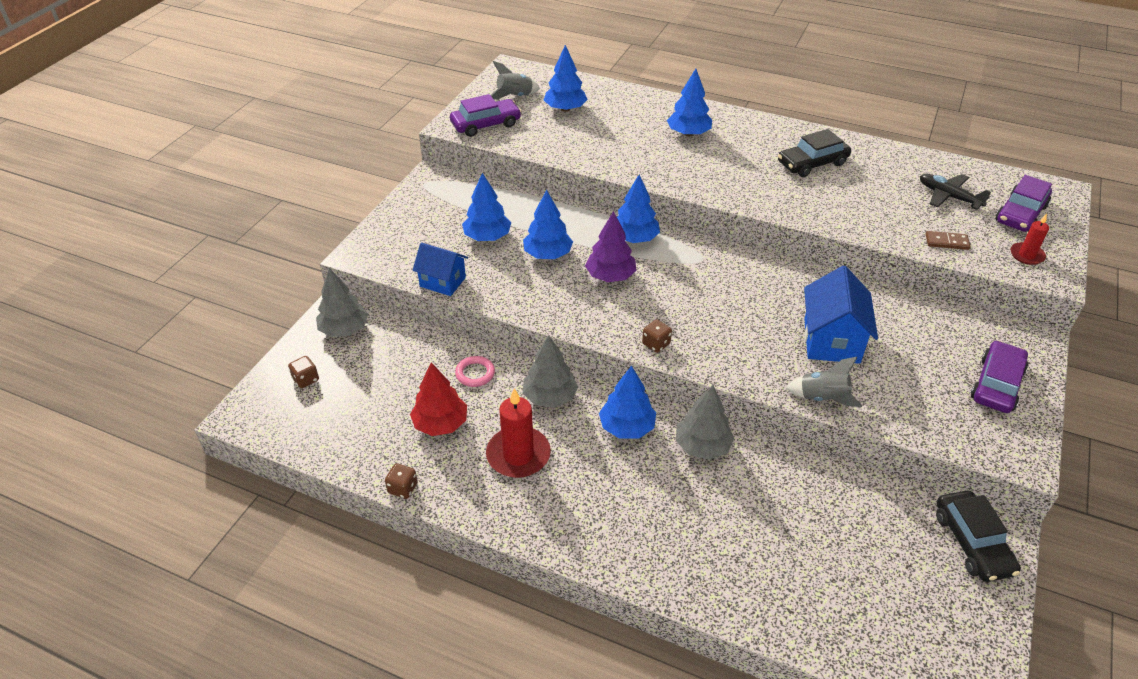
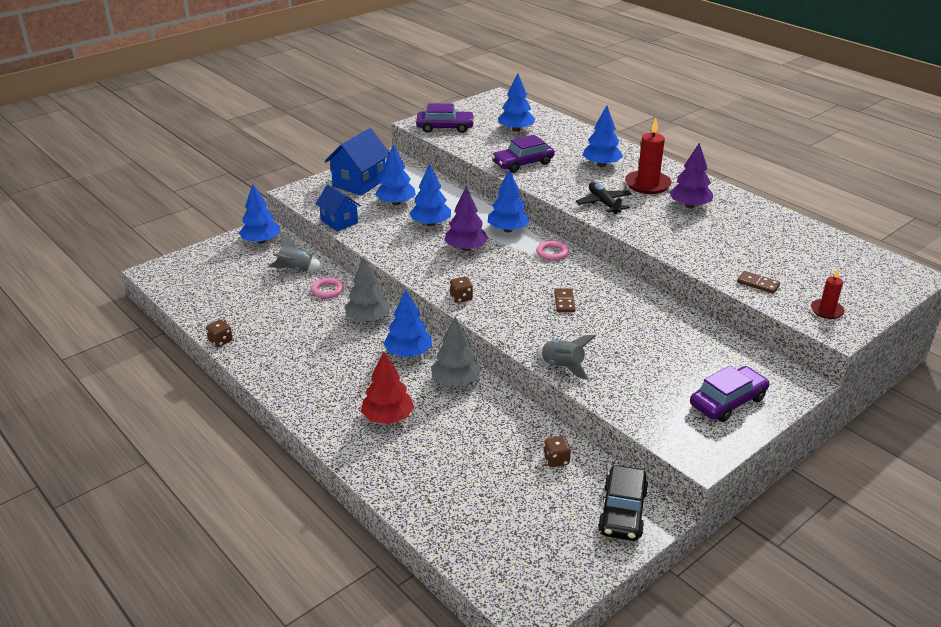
camera: 25 degrees right, 10 degrees down
(306, 379) = (211, 263): brown dice -> brown dice (556, 460)
(344, 329) = (261, 241): grey tree -> blue tree
(440, 424) = (278, 312): red tree -> red tree (388, 417)
(515, 96) = (484, 115): grey rocket -> grey rocket (296, 270)
(518, 455) = (315, 346): red candle -> red candle (647, 184)
(702, 255) = (552, 253): none -> pink ring
(761, 314) = (564, 302): none -> brown domino
(812, 163) = (689, 206): black car -> purple tree
(831, 340) = (607, 333): blue house -> blue house (359, 183)
(948, 196) = (794, 255): black plane -> black plane (603, 203)
(1020, 214) = (853, 282): purple car -> purple car (523, 163)

